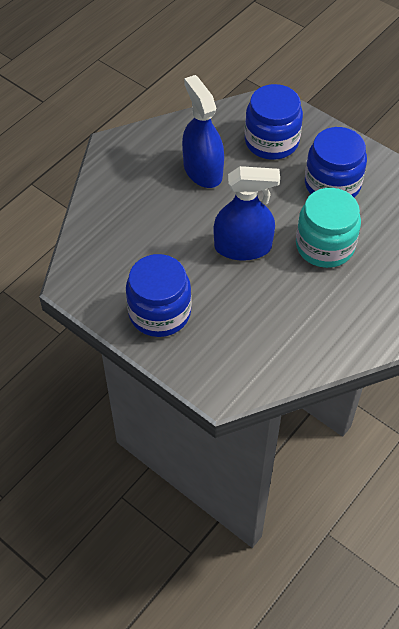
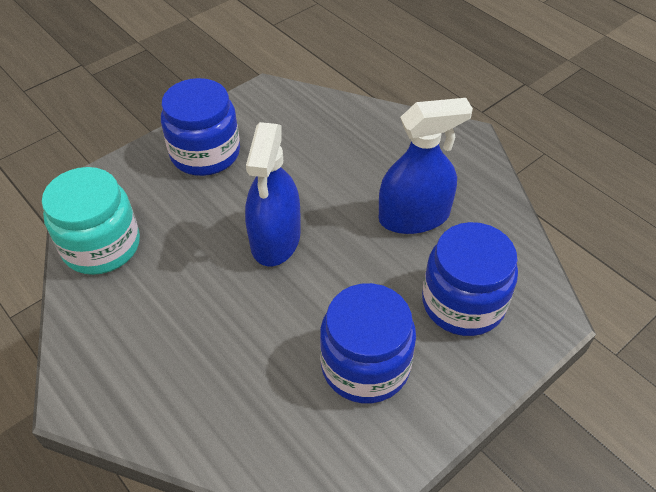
camera: 100 degrees right, 5 degrees down
(325, 246) = (252, 330): turquoise jar -> turquoise jar (101, 246)

